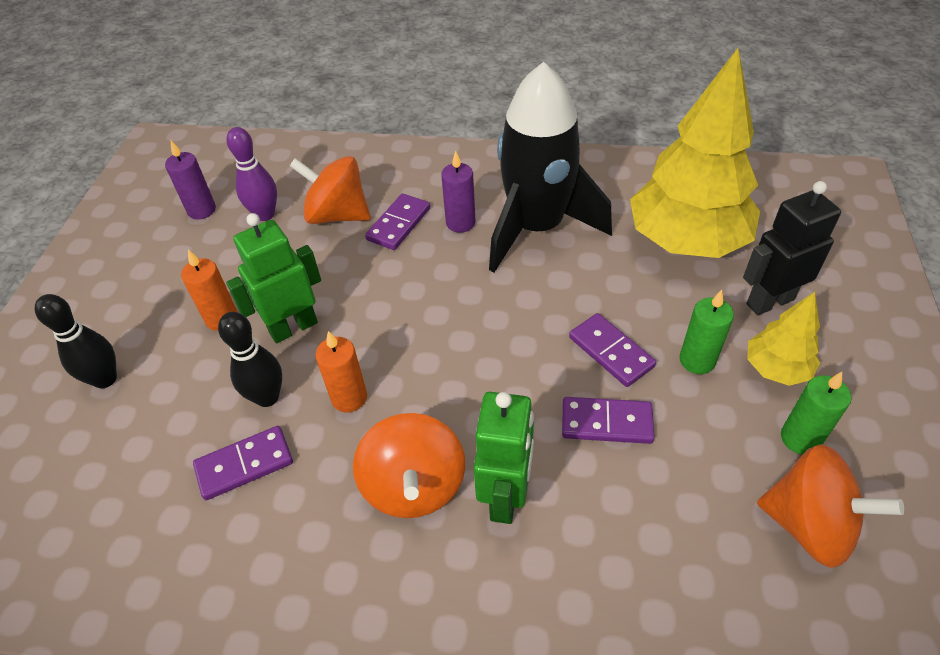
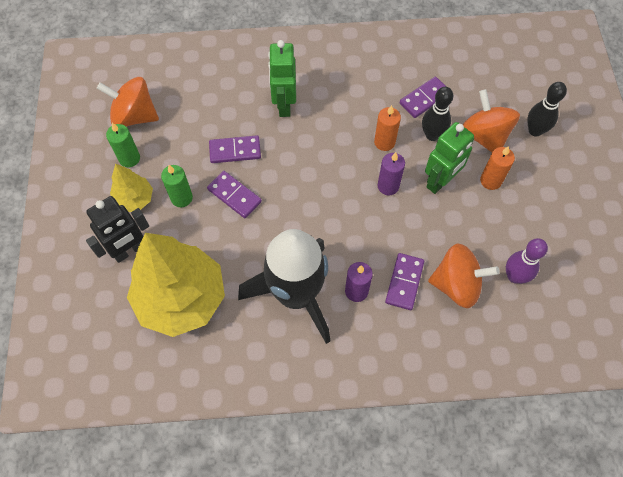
camera: 165 degrees right, 15 degrees up
(202, 210) = (568, 273): purple candle -> purple candle (388, 186)
(414, 486) = (332, 103): orange spinning top -> orange spinning top (484, 136)

